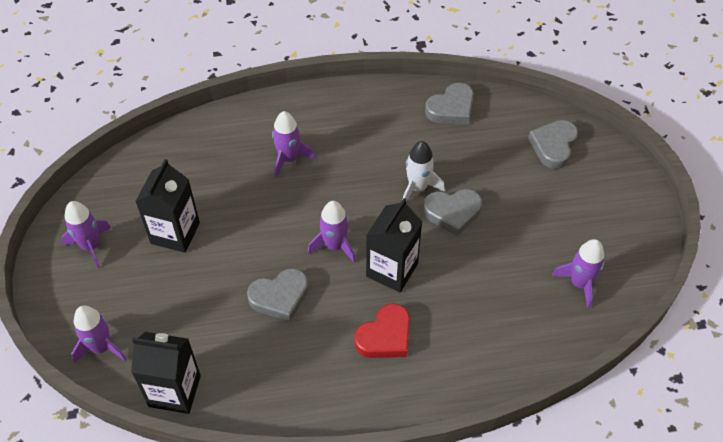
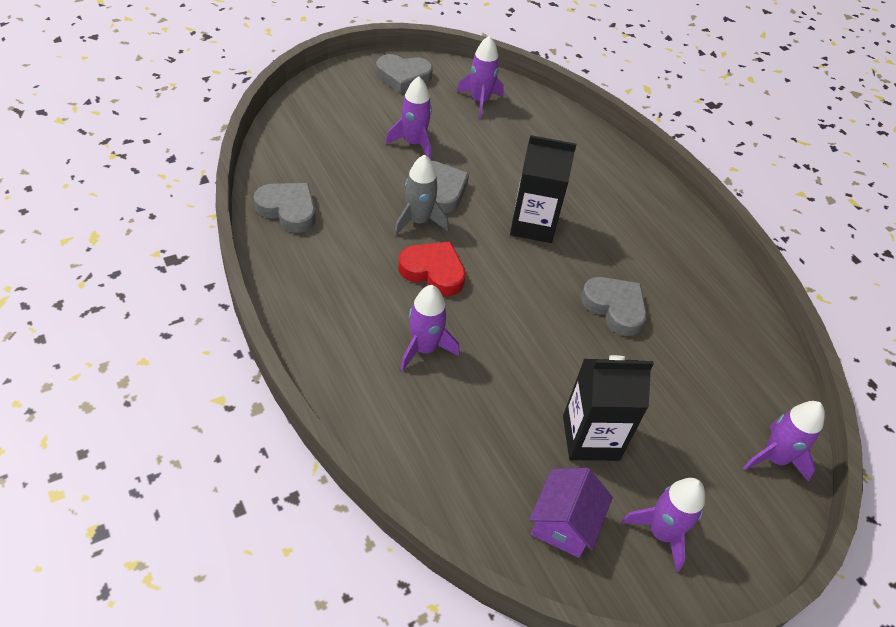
camera: 115 degrees left, 5 degrees down
(125, 195) = (564, 523): none -> purple house
(175, 391) = (769, 368): black carton -> none
(334, 246) = (528, 276): purple rocket -> purple rocket (413, 143)
(385, 336) = (607, 217): red heart -> red heart (433, 271)
(418, 188) = (418, 221): white rocket -> grey rocket
(553, 146) = (320, 127): grey heart -> grey heart (403, 77)

